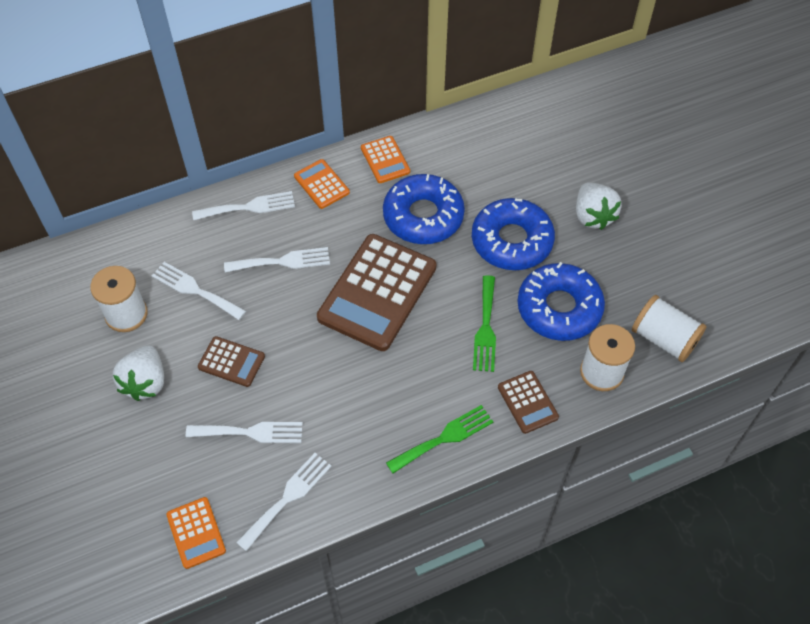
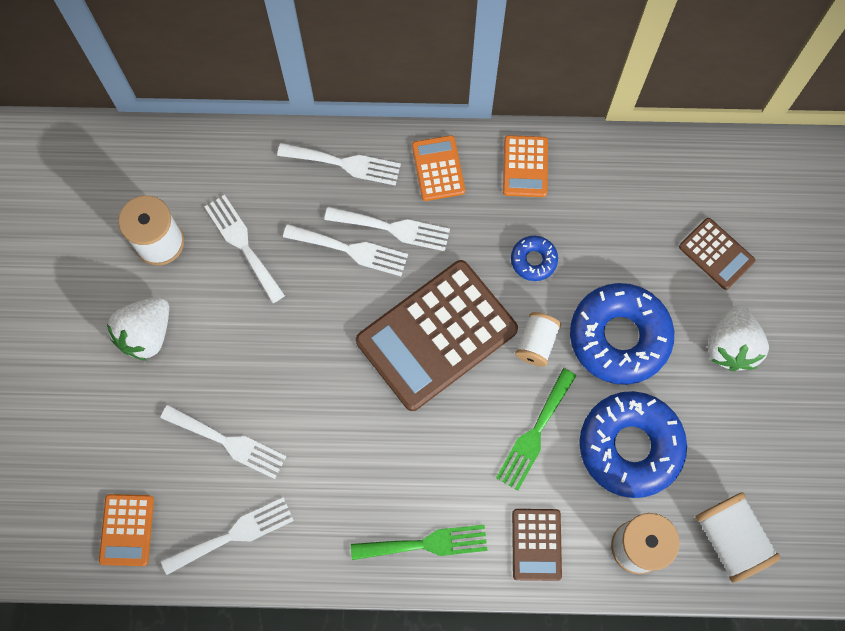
camera: 25 degrees right, 15 degrees up
(231, 362) = (244, 350): brown calculator -> brown calculator (716, 254)
(307, 235) = (393, 228): none -> white fork
(423, 216) = (533, 260): blue donut -> blue donut, size x0.47
(454, 268) = (536, 343): none -> white spool

